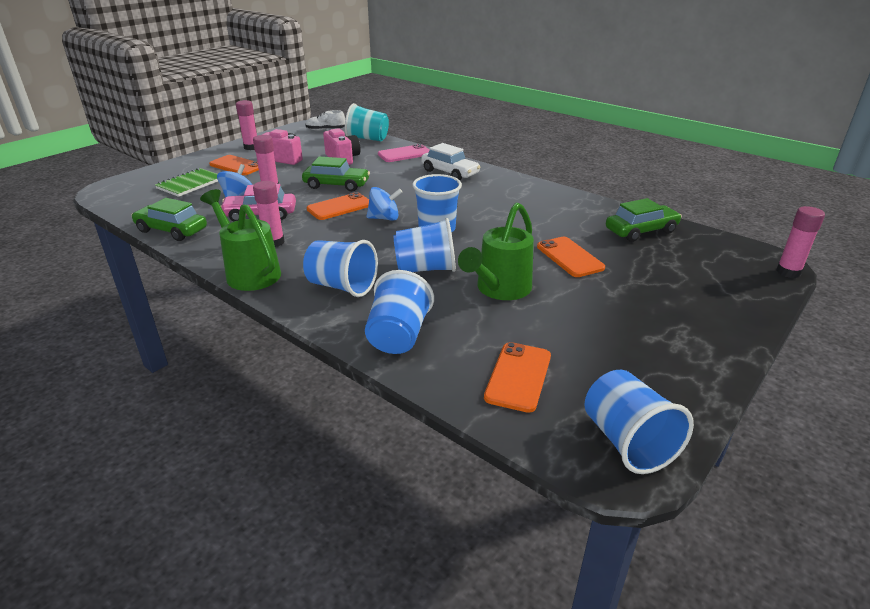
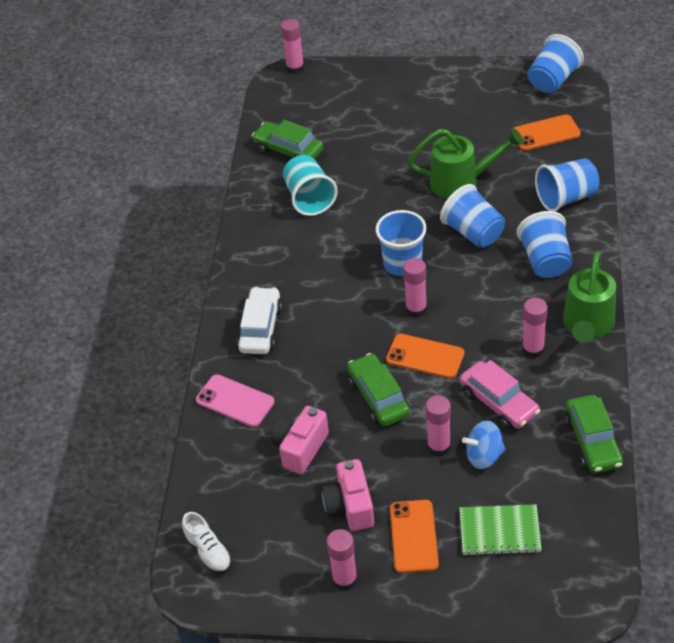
camera: 120 degrees left, 15 degrees up
(367, 139) = (210, 475): turquoise cup -> turquoise cup (309, 198)
(384, 218) = (416, 309): blue spinning top -> pink glue stick
(569, 257) = (376, 169): orange phone -> none

